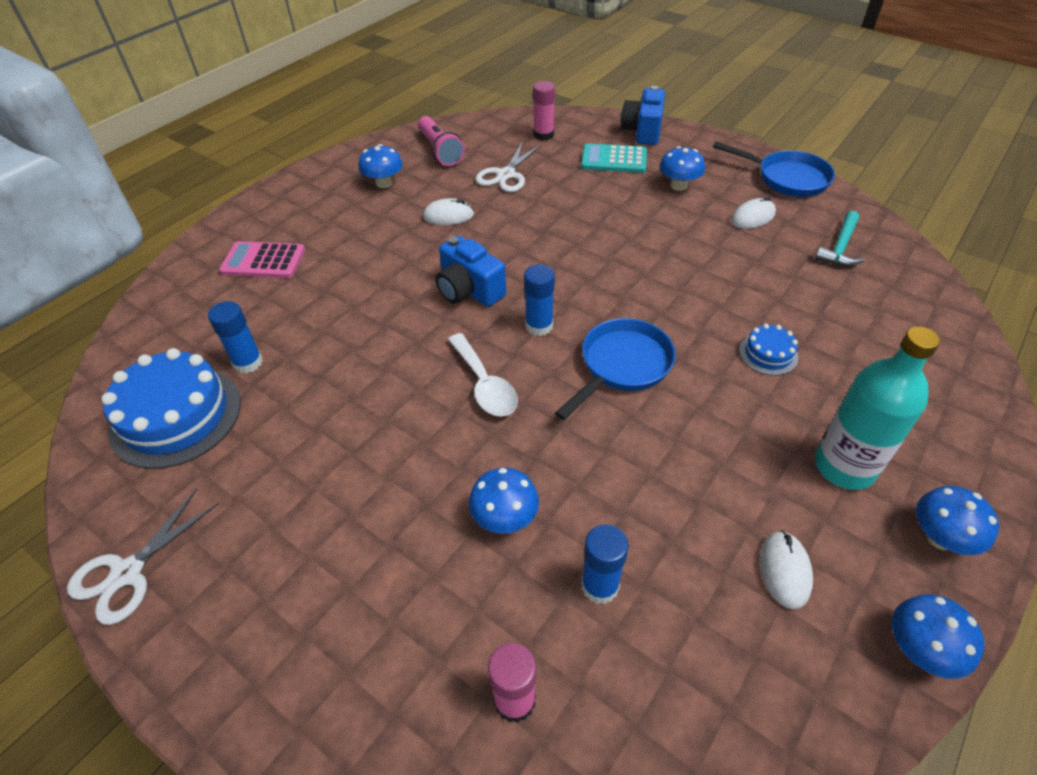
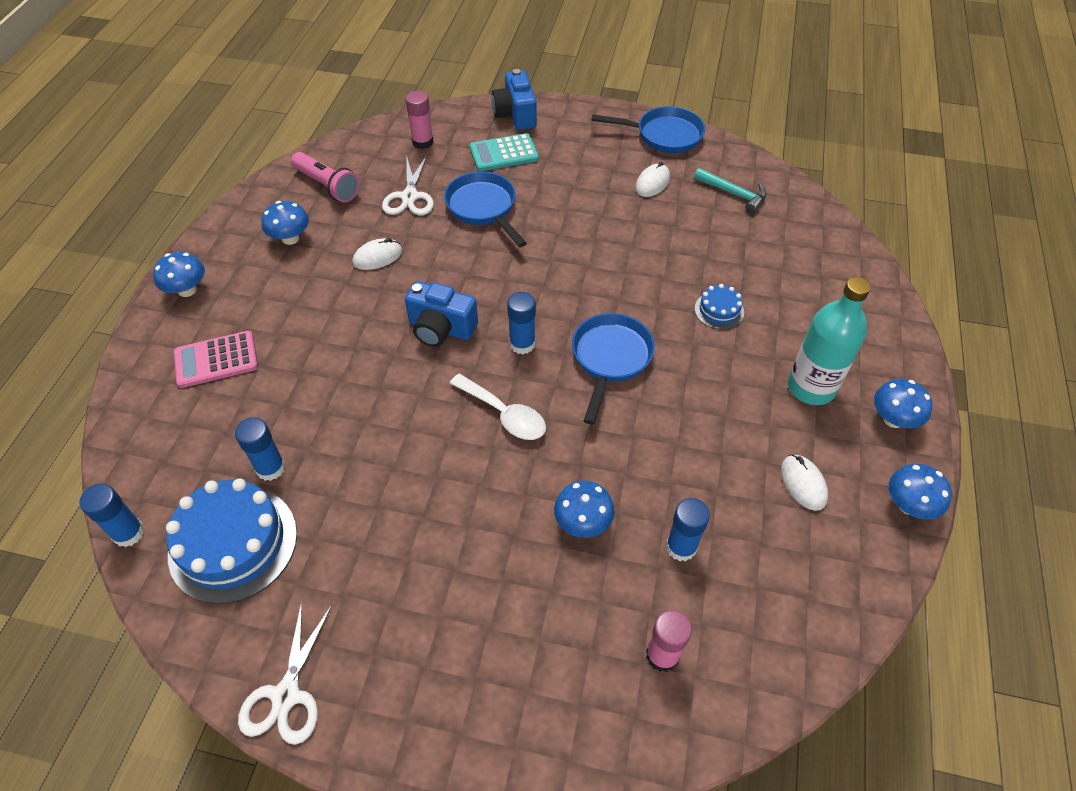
camera: 25 degrees left, 5 degrees up
(104, 377) = (129, 533): none -> blue glue stick
(568, 200) = (483, 208): none -> blue pan
(678, 186) = (575, 167): blue mushroom -> blue mushroom (187, 290)
(840, 247) = (733, 194): turquoise hammer -> turquoise hammer turned 60 degrees counterclockwise

